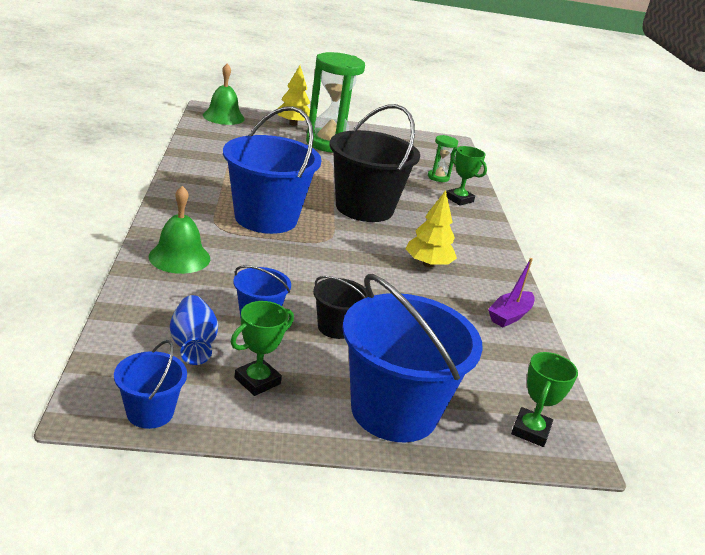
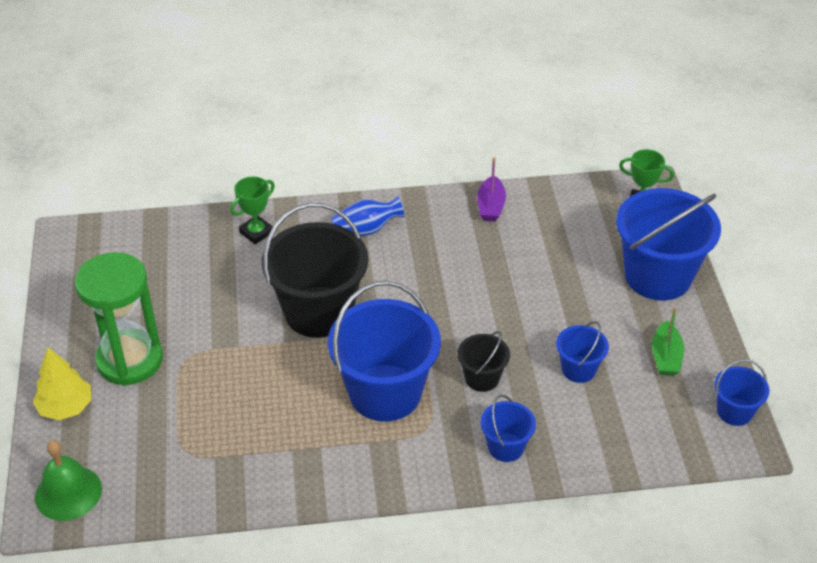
camera: 90 degrees left, 15 degrees up
(179, 257) = (505, 447): green bell -> blue bucket
(193, 345) = (642, 405): blue vase -> blue vase (366, 230)
(257, 381) = (666, 357): green trophy -> green boat
(336, 327) = (568, 317): black bucket -> black bucket (482, 378)
(428, 264) = (424, 258): yellow tree -> none
(438, 177) = (199, 250): green hourglass -> none
(509, 316) = (490, 206): purple boat -> purple boat turned 60 degrees clockwise

